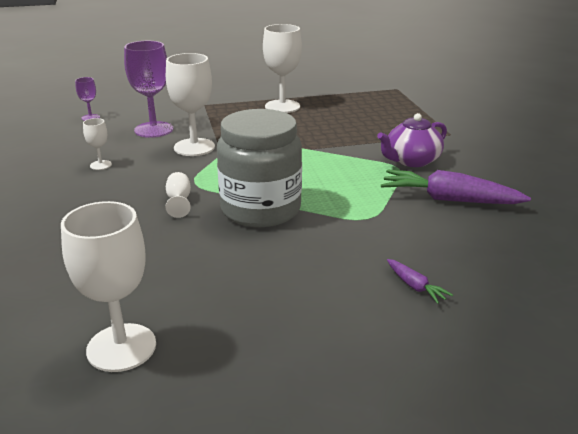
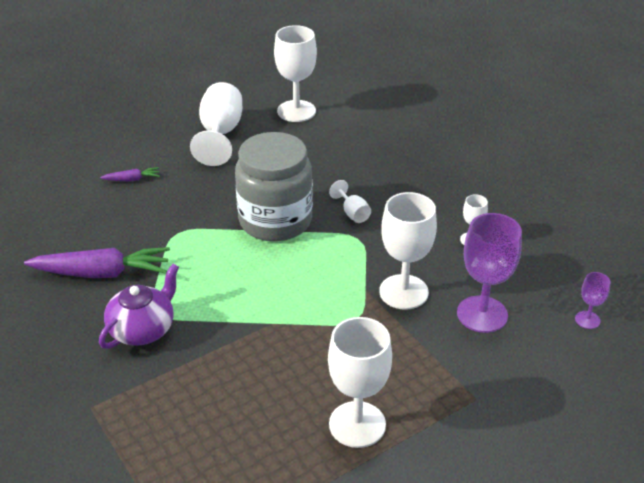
camera: 160 degrees right, 10 degrees up
(267, 332) = (220, 134): none -> white goblet
(415, 286) = (132, 179): purple carrot -> purple carrot turned 135 degrees clockwise

